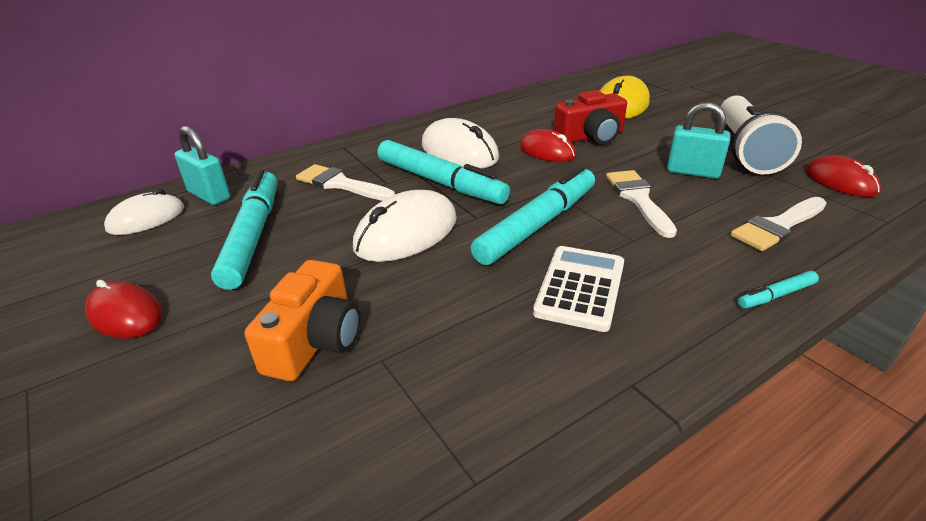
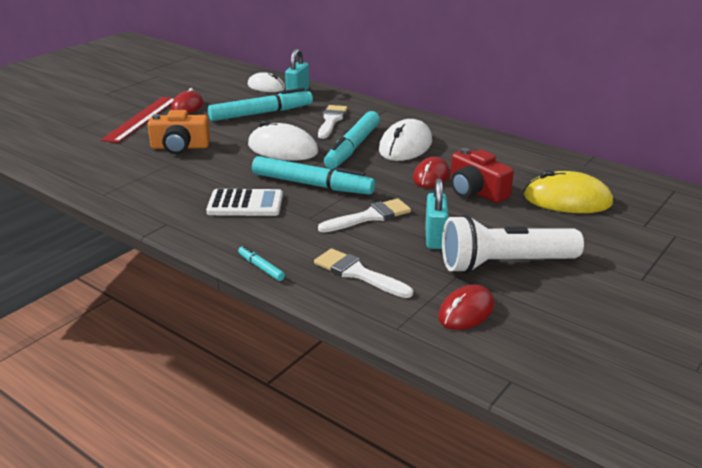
camera: 70 degrees right, 5 degrees down
(111, 390) = (141, 119): none -> red ruler

